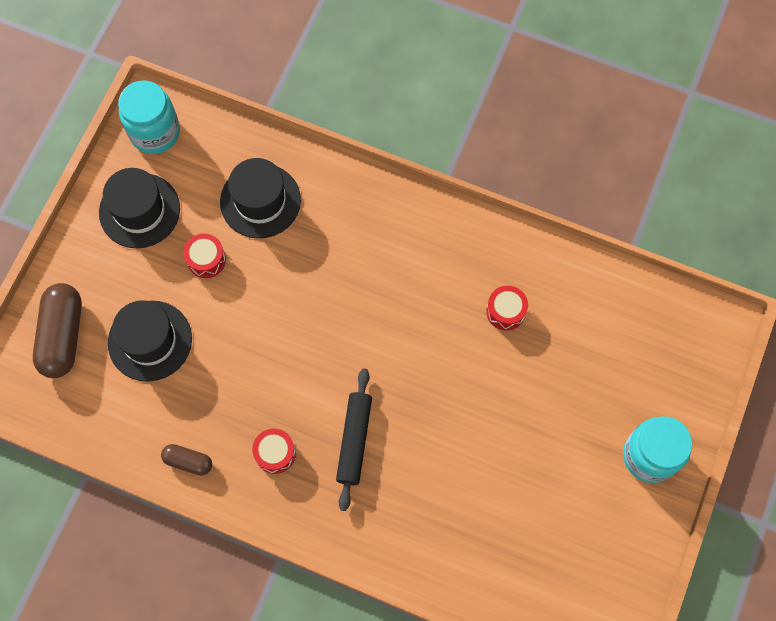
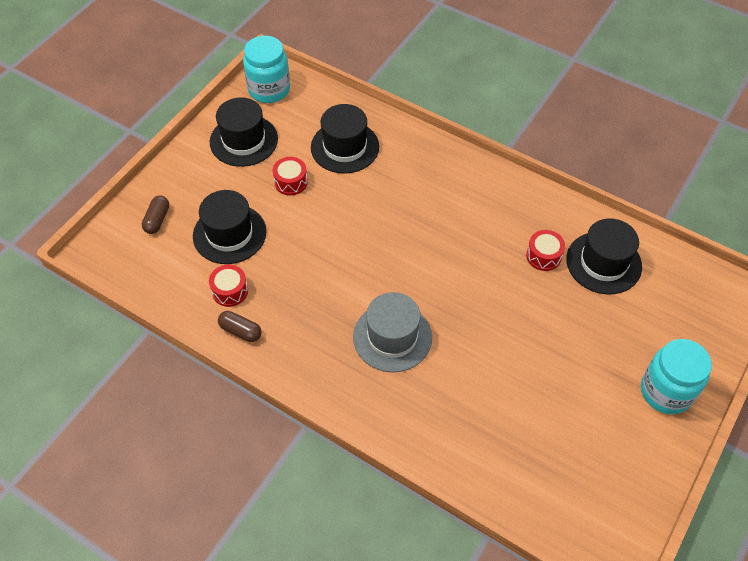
camera: 10 degrees right, 15 degrees down
(62, 336) = (157, 220): brown capsule -> brown capsule, size x0.53
(275, 453) = (319, 336): red drum -> red drum (230, 291)
(354, 440) = (392, 337): black rolling pin -> grey hat
(572, 309) = (603, 263): none -> black hat

